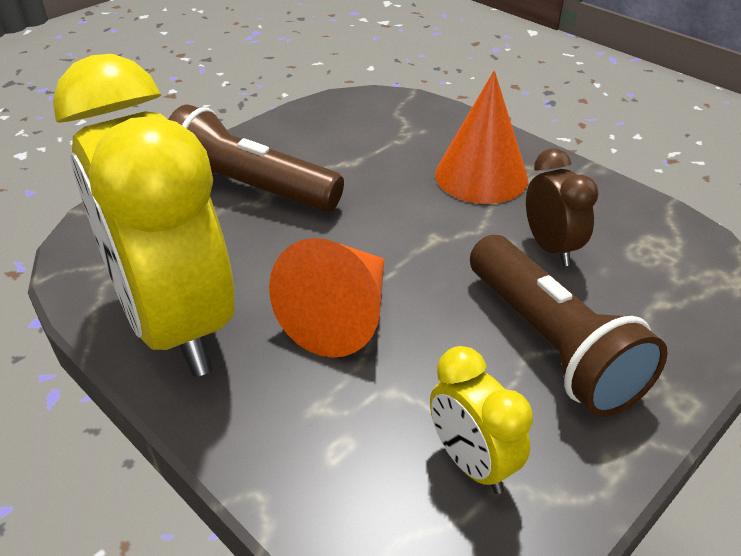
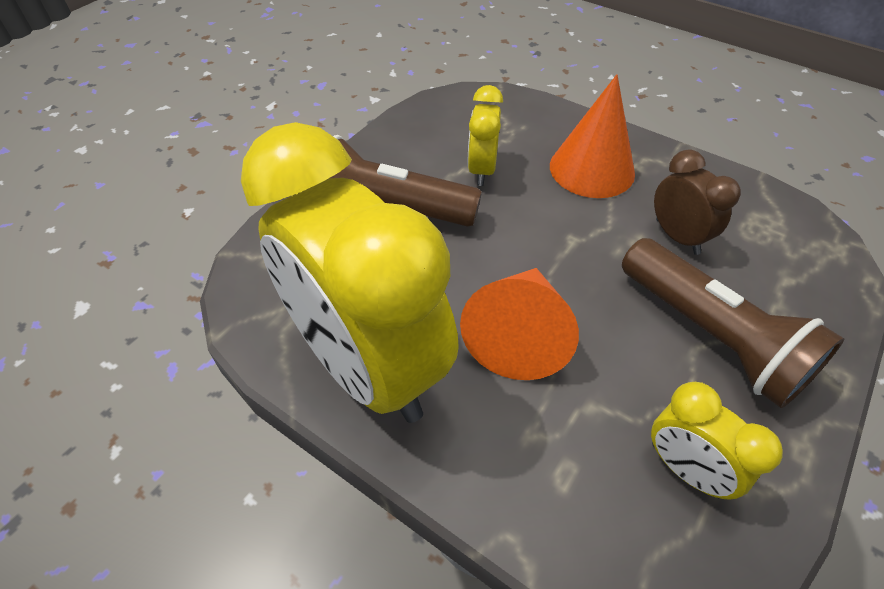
camera: 10 degrees left, 10 degrees up
(362, 165) = (482, 170): none -> yellow clock

